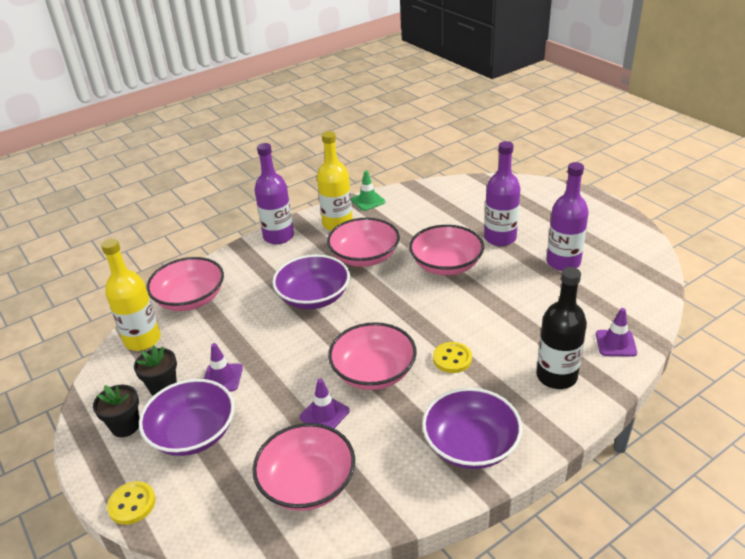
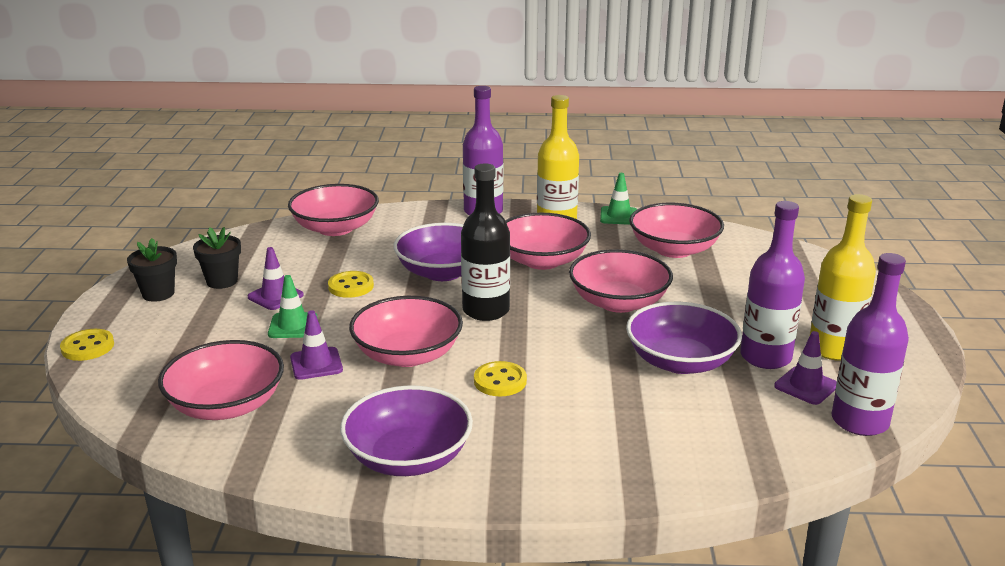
camera: 35 degrees right, 10 degrees down
(142, 340) = (256, 241): yellow bottle -> yellow bottle (833, 349)
(193, 433) = (196, 323): purple bowl -> purple bowl (680, 361)
(266, 341) = (351, 286): none -> yellow button
(268, 394) = (293, 326): none -> green traffic cone
(429, 211) = (674, 249): none -> pink bowl
(500, 238) = (721, 304): purple bottle -> purple bottle (859, 421)
(556, 376) = (589, 450): black bottle -> black bottle (486, 310)
(615, 343) = (710, 458): purple traffic cone -> purple traffic cone (806, 386)

